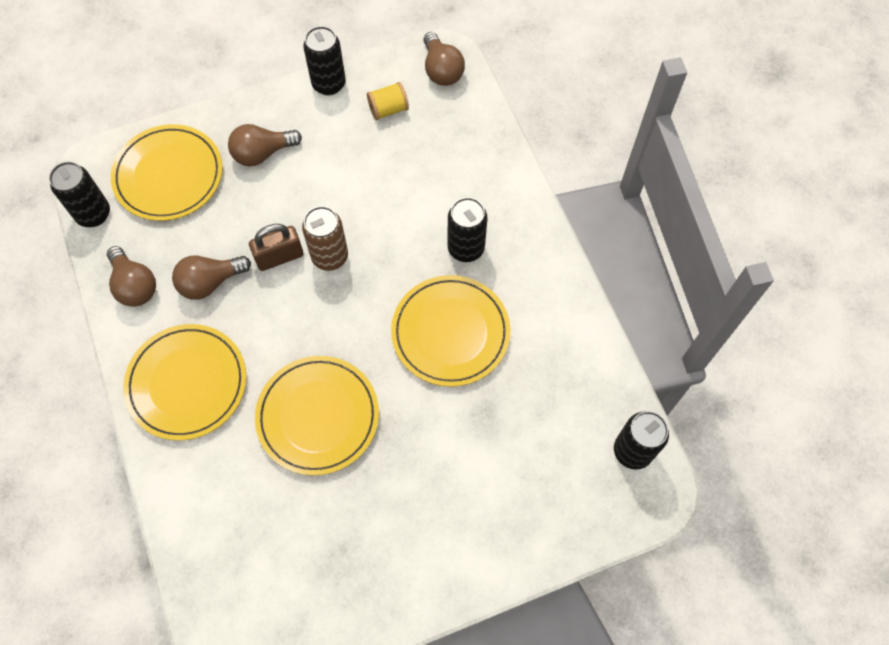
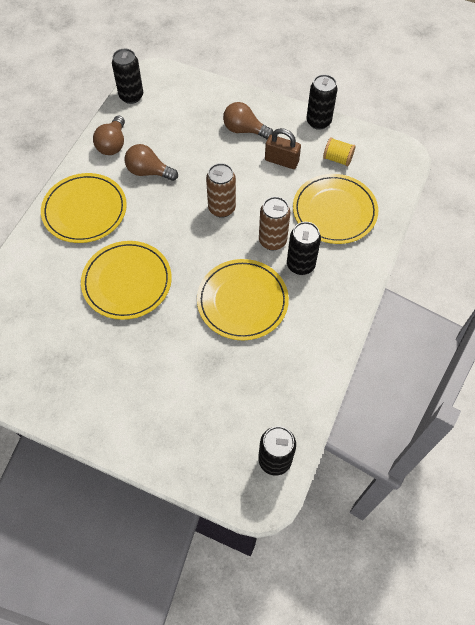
camera: 45 degrees right, 5 degrees down
(168, 175) = (186, 105): yellow plate -> yellow plate (334, 211)
(279, 257) = (196, 187): brown padlock -> brown padlock (281, 161)
(414, 247) = (272, 241): none -> brown can
(441, 70) = (392, 161): brown light bulb -> none

